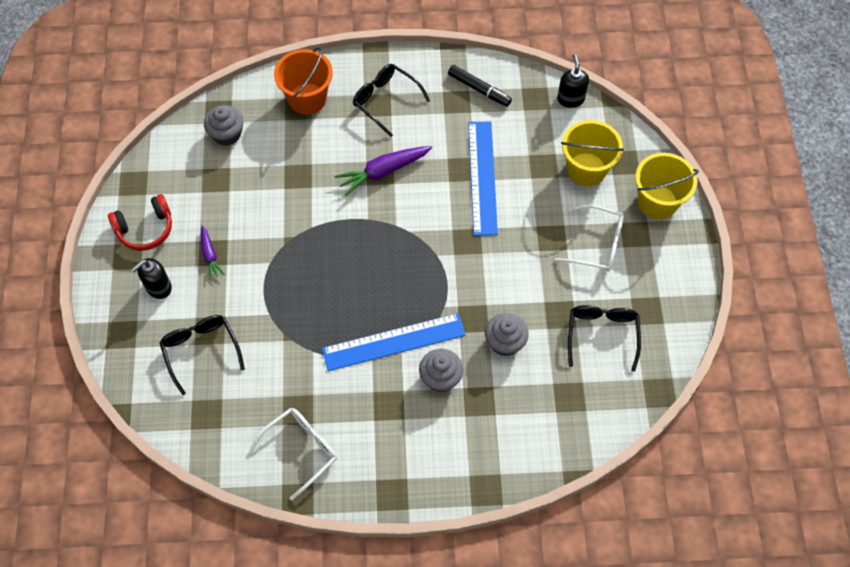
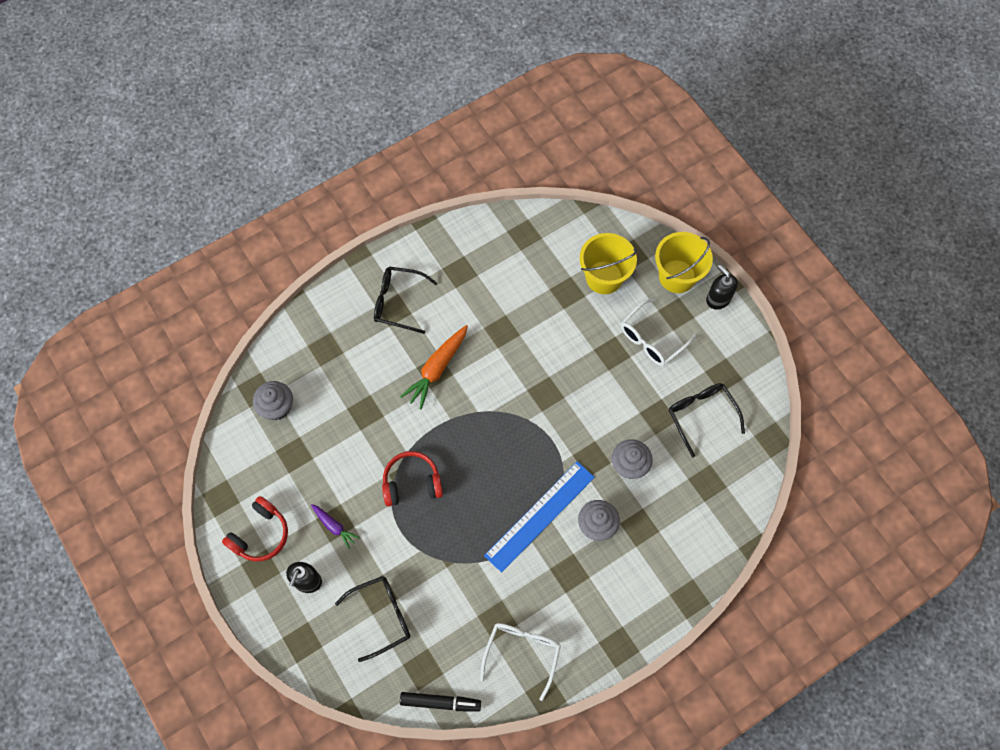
camera: 30 degrees left, 5 degrees up
(201, 350) = (382, 616): black glasses -> black glasses turned 120 degrees clockwise
(299, 254) = (412, 483): none -> red headphones
(307, 99) = (328, 336): orange bucket -> none
(383, 172) = (437, 369): purple carrot -> orange carrot
(479, 89) = (472, 250): black marker -> black marker (440, 702)
(482, 177) = (523, 329): blue ruler -> none
(570, 99) = (553, 220): black soap dispenser -> black soap dispenser (718, 299)
(597, 244) = (651, 339): white glasses -> white glasses turned 150 degrees clockwise

